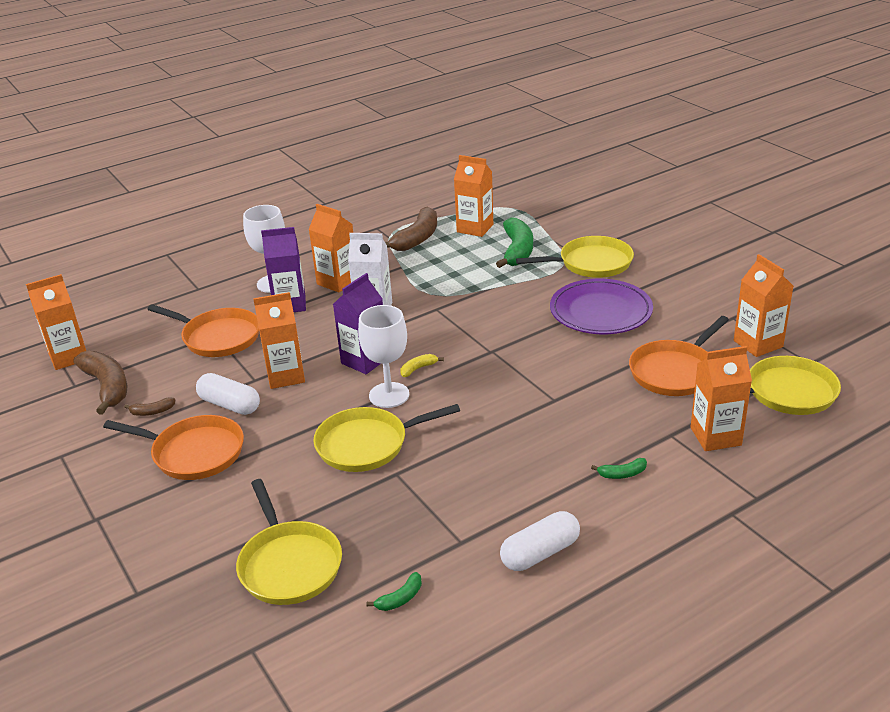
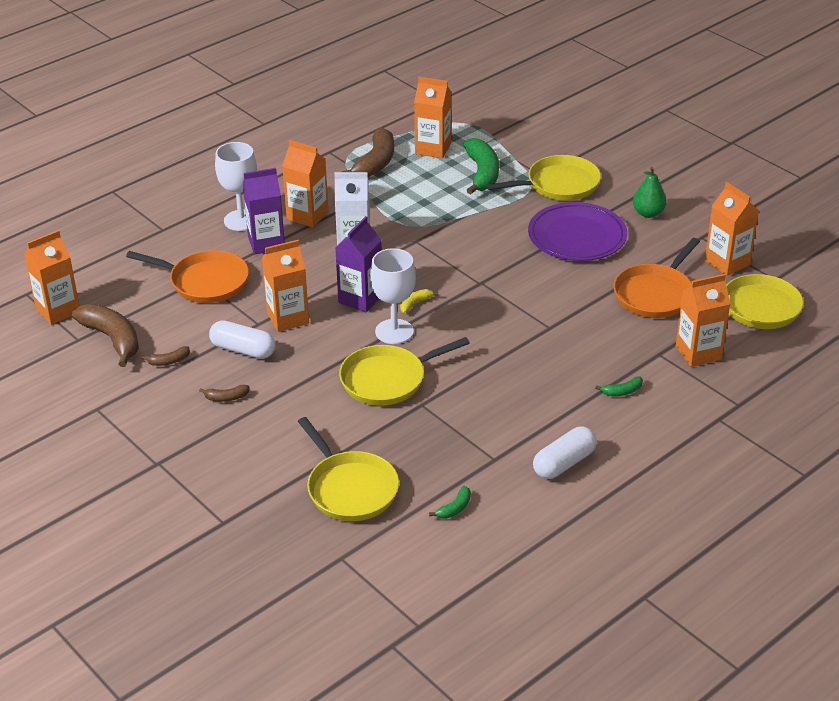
camera: 10 degrees left, 5 degrees up
(194, 453) = (226, 398): orange pan -> brown banana
(678, 293) = (648, 213): none -> green pear

